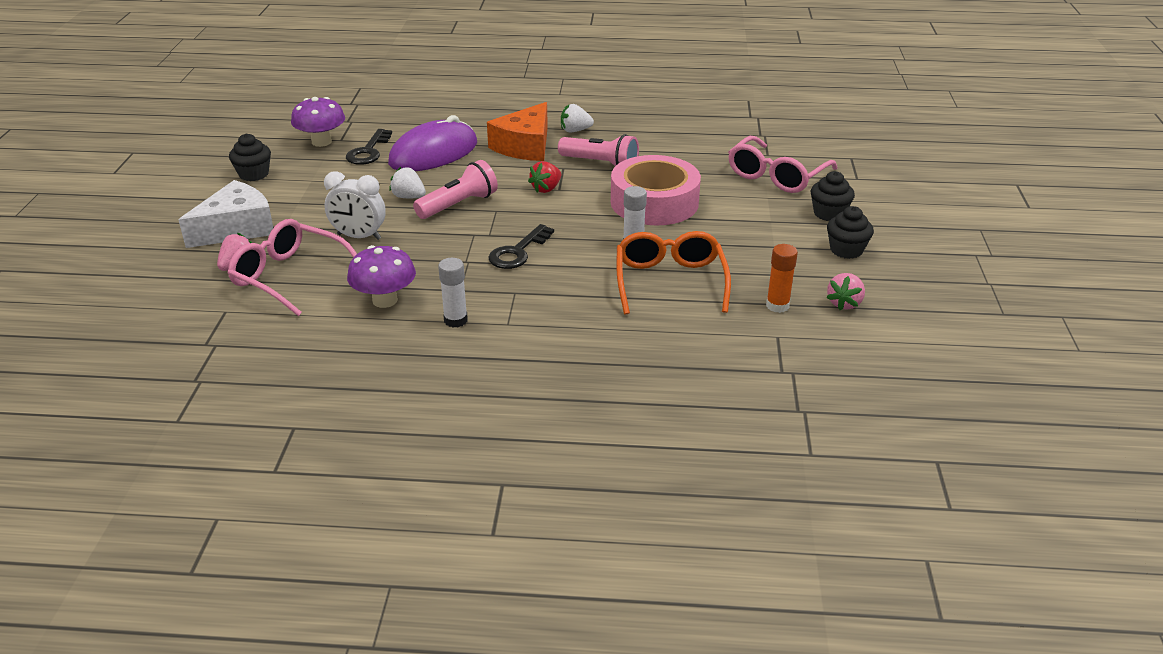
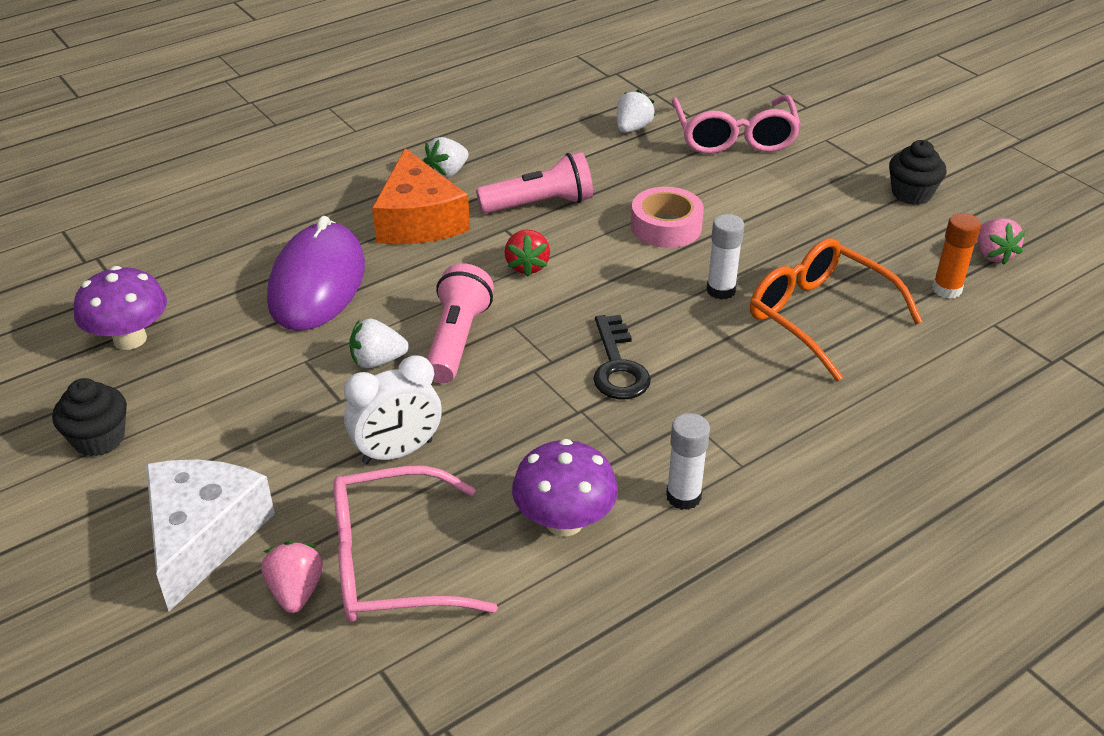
camera: 40 degrees left, 5 degrees up
(368, 151) = (222, 321): black key -> none
(654, 202) = (666, 226): pink tape -> pink tape, size x0.59
(718, 148) = (632, 128): none -> white strawberry
(829, 213) = (840, 159): black cupcake -> none

